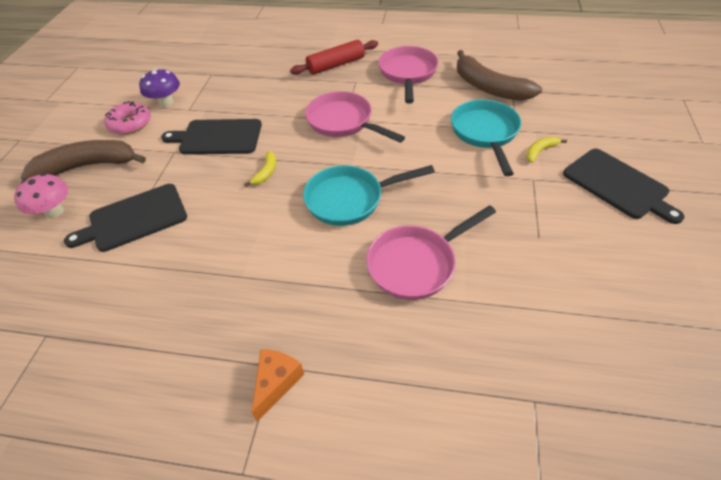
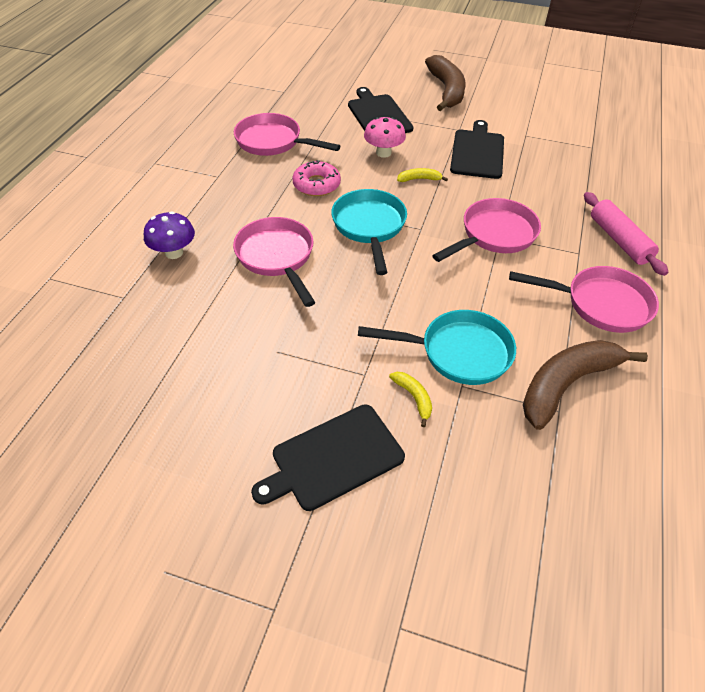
camera: 95 degrees right, 0 degrees up
(55, 211) = (396, 82): pink mushroom -> pink mushroom (383, 153)
(130, 123) = (504, 105): pink donut -> pink donut (316, 184)
(166, 102) = (538, 122): purple mushroom -> purple mushroom (174, 252)
(189, 318) = (273, 142): none -> pink pan
(266, 172) = (419, 179): yellow banana -> yellow banana turned 150 degrees clockwise
(276, 383) = (204, 177): orange cheese -> none
(336, 65) = (619, 240): red rolling pin -> pink rolling pin

